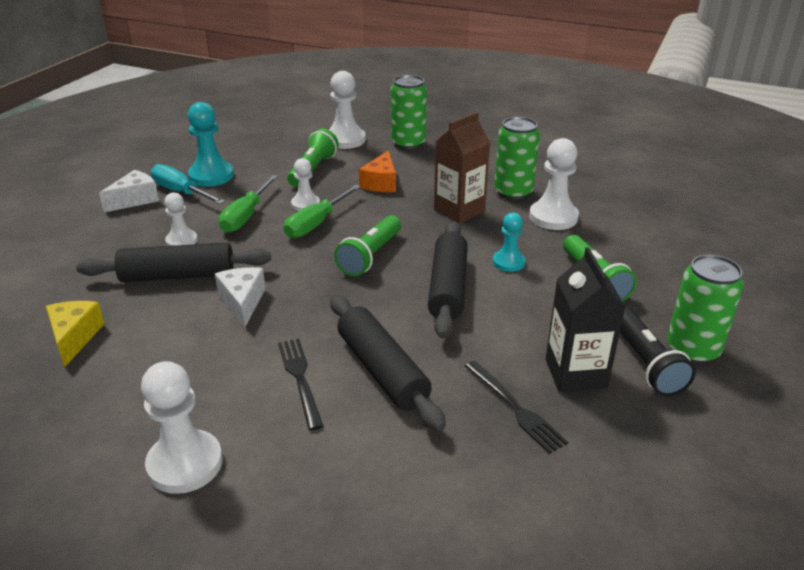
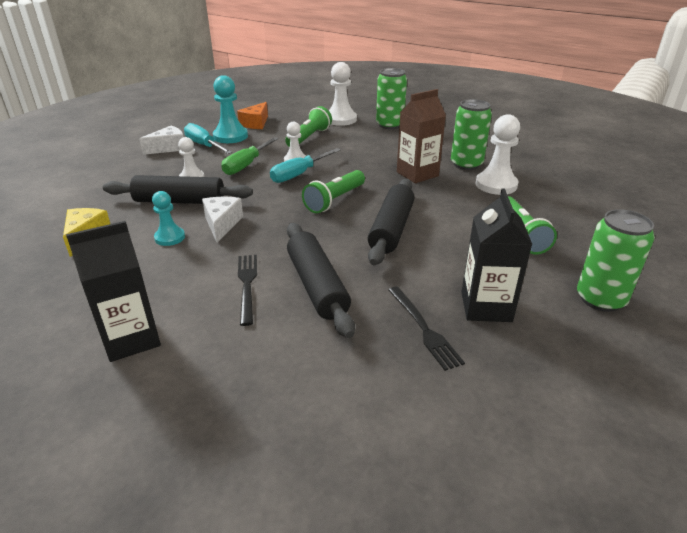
camera: 10 degrees right, 0 degrees up
(185, 464) = (131, 339): white pawn -> black carton
(316, 224) = (299, 174): green screwdriver -> turquoise screwdriver
(381, 183) = (359, 150): orange cheese -> orange cheese (256, 123)
(508, 262) = (448, 215): turquoise pawn -> turquoise pawn (170, 237)
(645, 363) = (553, 305): black flashlight -> none

